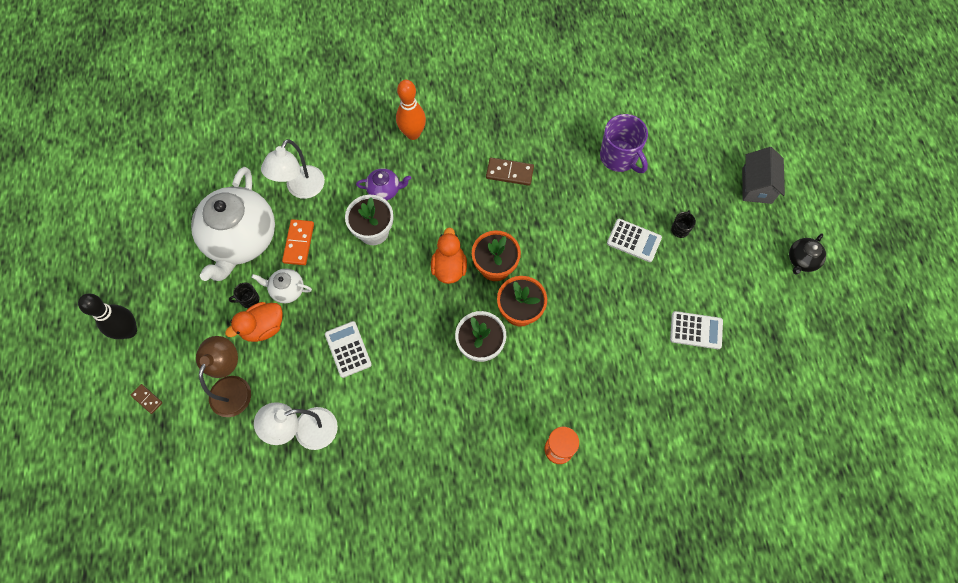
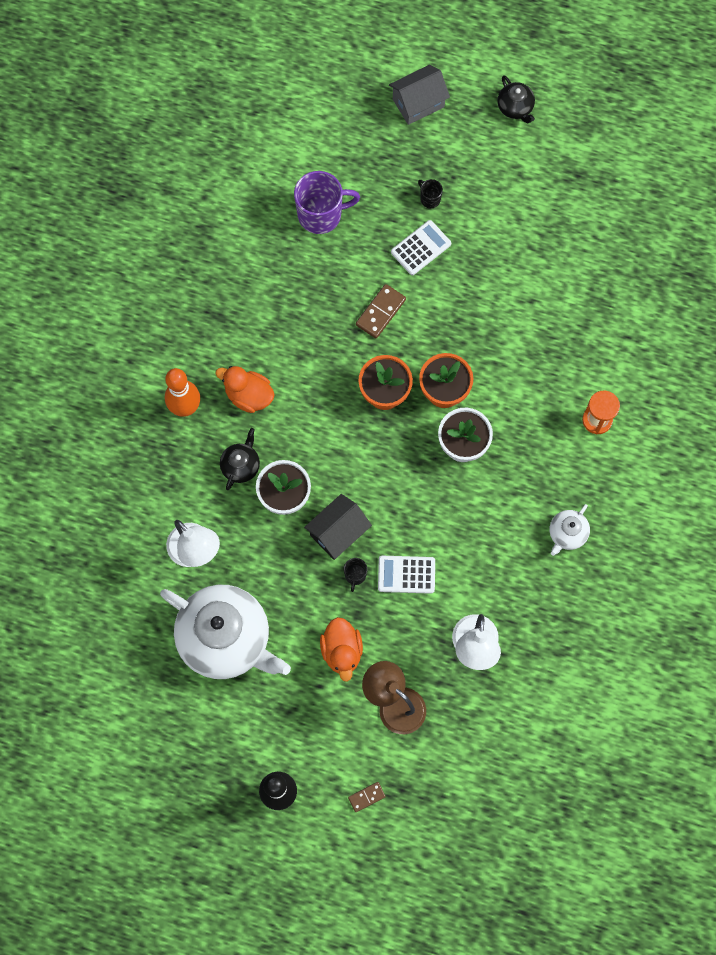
camera: 65 degrees left, 5 degrees up
(249, 300) = (303, 655): black mug -> black mug (355, 575)
(287, 290) = (310, 611): white teapot -> white teapot (567, 534)
(299, 243) = (261, 579): orange domino -> none
(361, 282) = (338, 532): none -> black house
(384, 190) = (241, 466): purple teapot -> black teapot
(449, 267) = (364, 438): orange duck -> orange duck (249, 396)
(509, 172) = (284, 330): brown domino -> brown domino (380, 312)
(696, 330) = (540, 240): white calculator -> none
(756, 185) = (418, 103): grey house -> grey house turned 60 degrees counterclockwise

